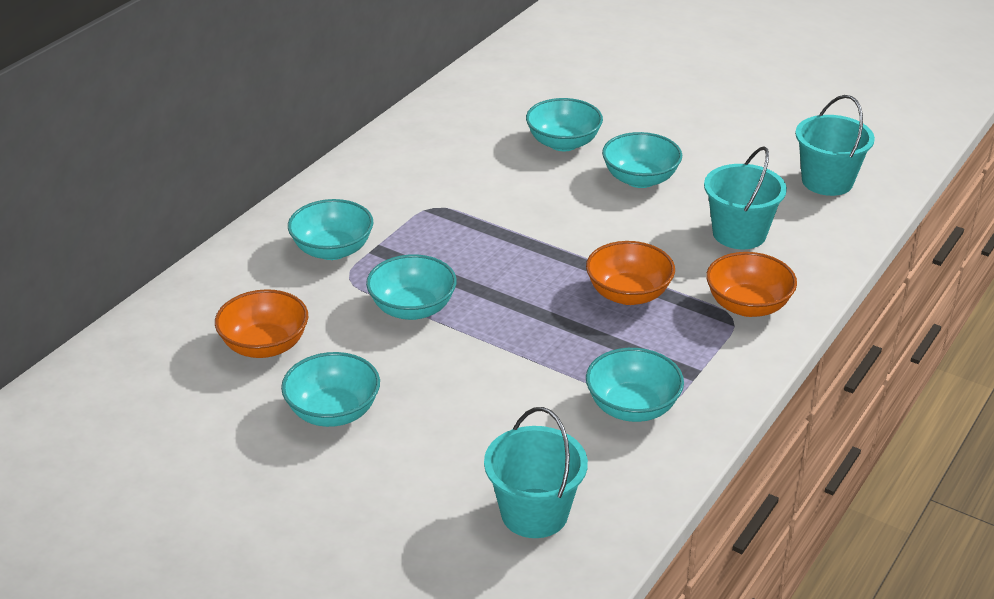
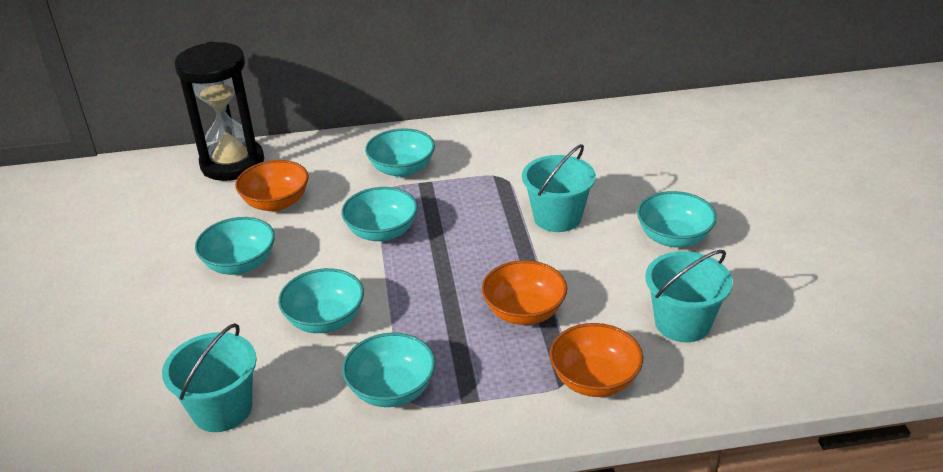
camera: 50 degrees right, 0 degrees up
(144, 341) = (232, 163): none -> black hourglass
(563, 143) = (660, 182): turquoise bowl -> turquoise bowl (325, 320)
(827, 181) = (833, 330): turquoise bucket -> turquoise bucket (557, 217)

